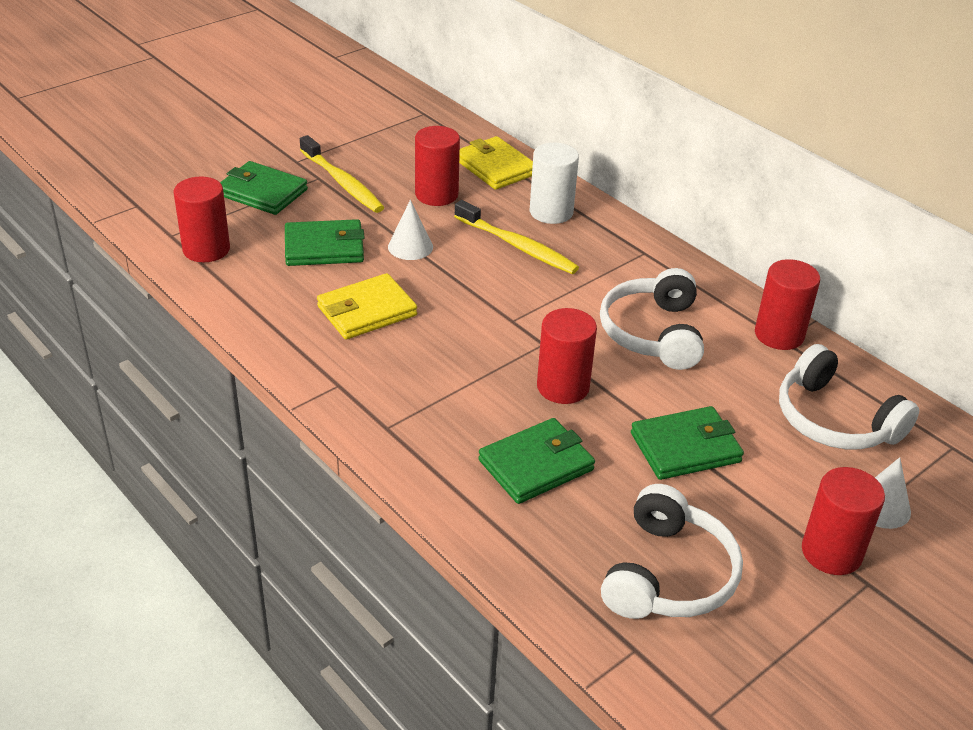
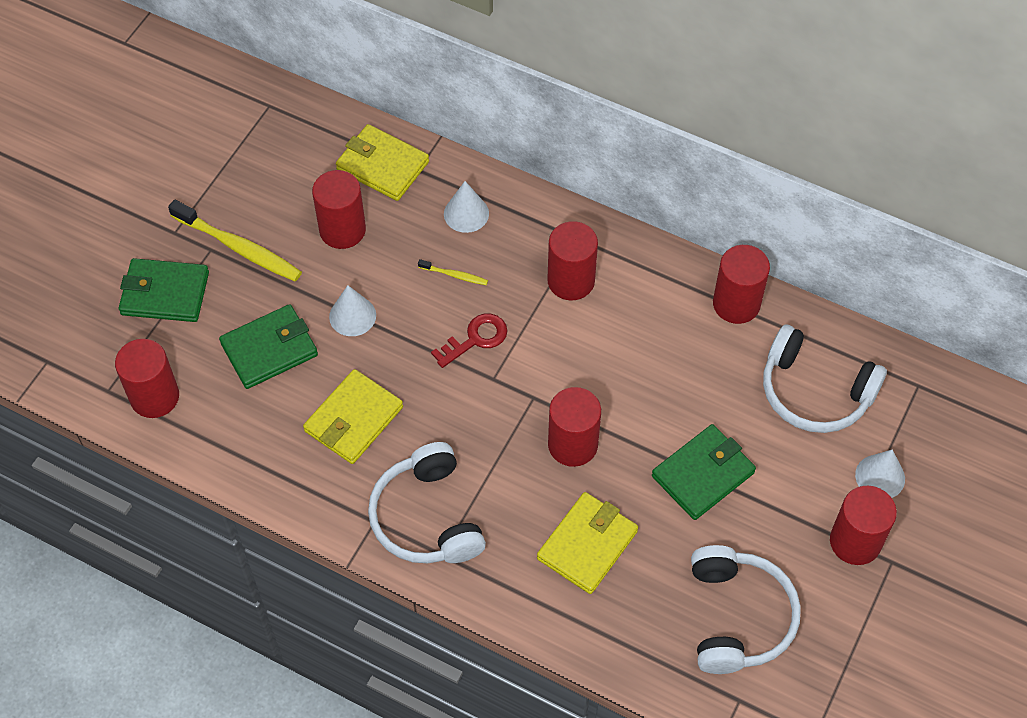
camera: 20 degrees left, 20 degrees up
(512, 290) = (475, 339): none -> red key
(517, 246) = (454, 275): yellow toothbrush -> yellow toothbrush, size x0.47
(536, 465) = (587, 545): green wallet -> yellow wallet
(551, 212) = (466, 213): white cylinder -> white cone
(623, 277) = (571, 281): none -> red cylinder
(653, 333) = (625, 345): white headphones -> white headphones (427, 517)

